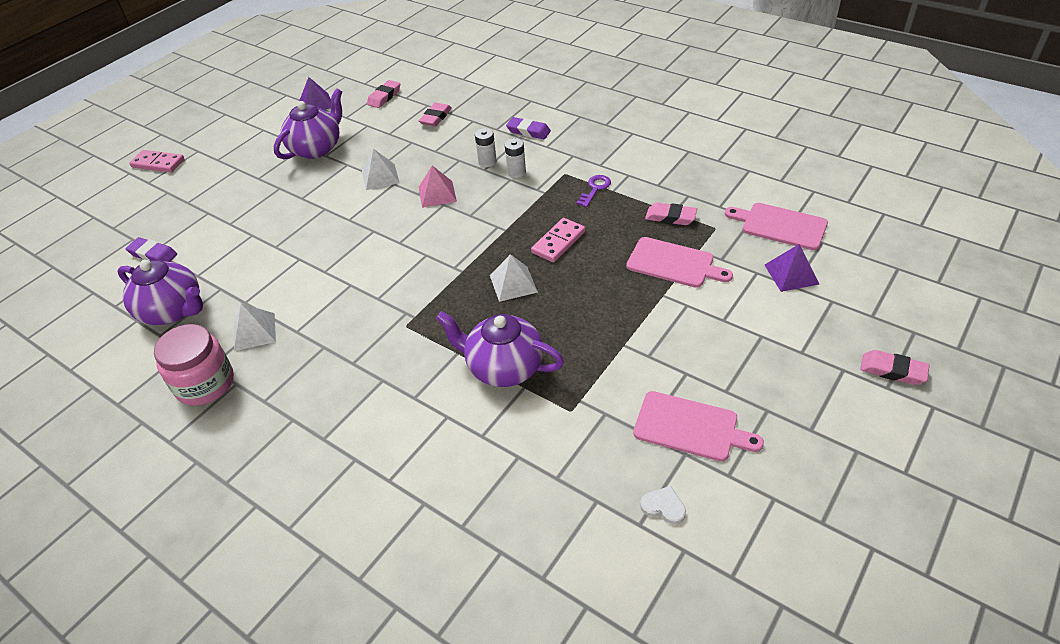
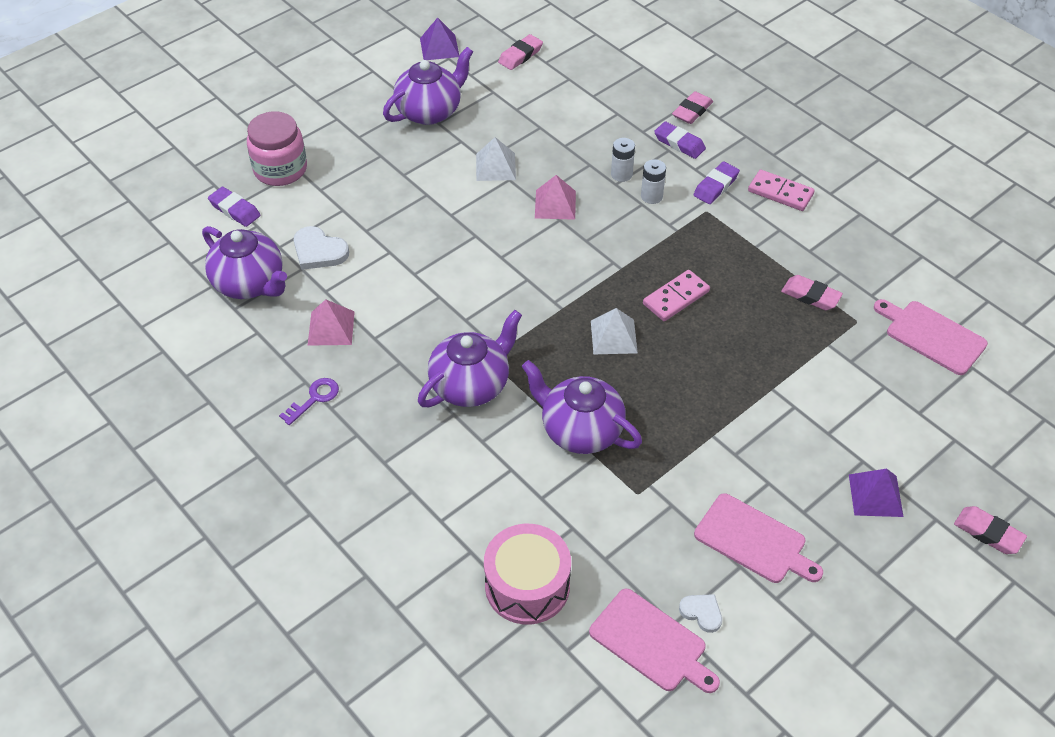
camera: 10 degrees right, 5 degrees up
(158, 163) = (250, 91): pink domino -> pink domino (780, 192)
(205, 384) = (275, 375): pink jar -> pink jar (280, 169)
(234, 271) = (319, 251): none -> white heart
(254, 332) = (331, 328): white pyramid -> pink pyramid
(394, 351) = (471, 384): none -> purple teapot
(436, 117) = (575, 99): pink eraser -> pink eraser (692, 111)
(487, 523) = (527, 585): none -> pink drum
(567, 155) = (715, 186): none -> purple eraser
(595, 189) = (735, 239): purple key -> purple key (314, 399)
(673, 263) = (795, 354): pink cutting board -> pink cutting board (651, 643)
(791, 274) = (922, 397): purple pyramid -> purple pyramid (875, 495)

